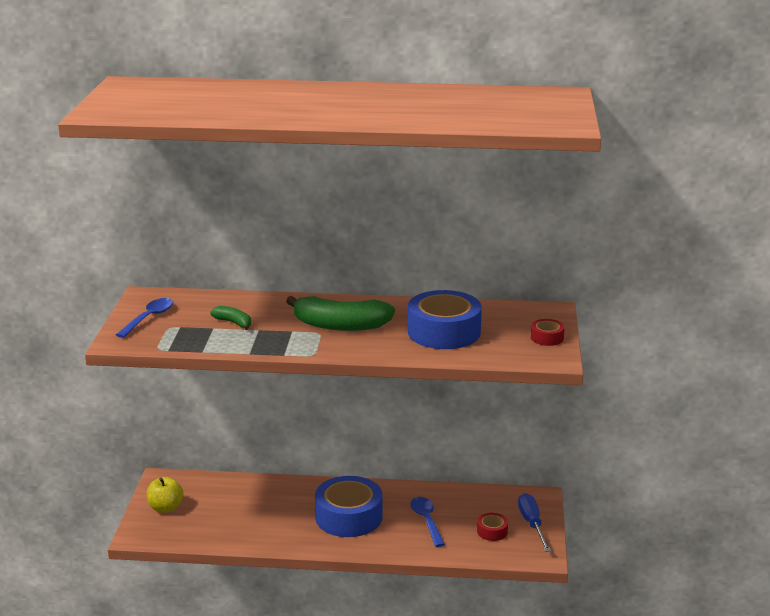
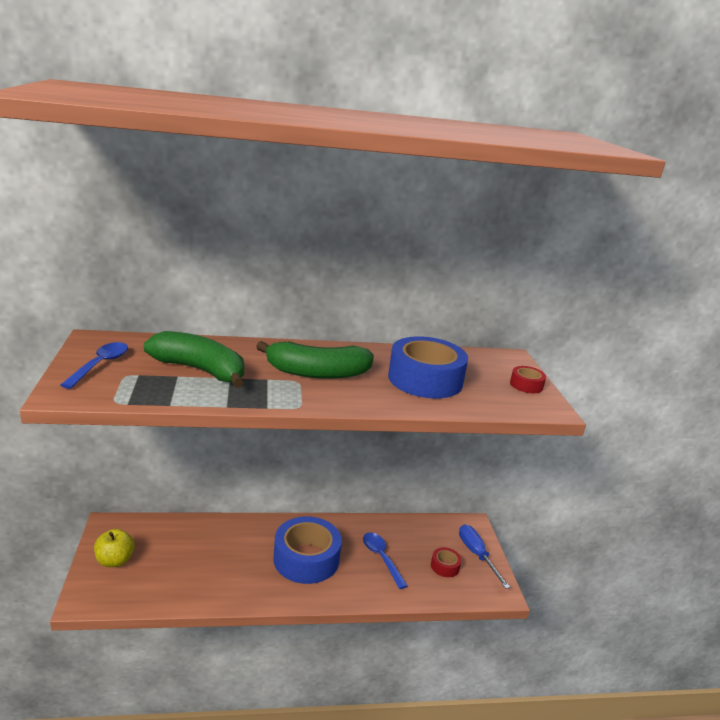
camera: 15 degrees left, 0 degrees up
(234, 323) = (200, 370): green banana -> green banana, size x2.04

